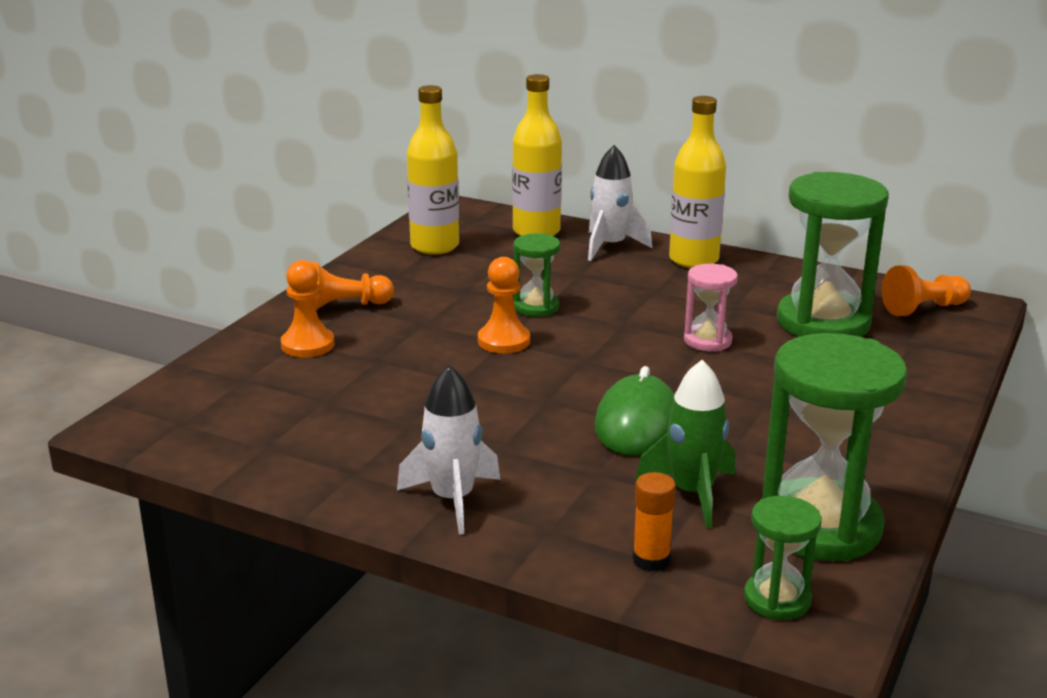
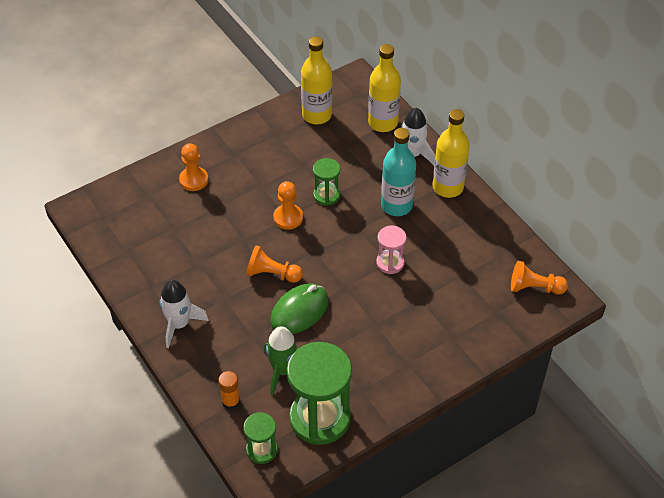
camera: 30 degrees right, 25 degrees up
(344, 306) = (232, 153): orange pawn -> orange pawn (272, 274)
(647, 291) = (396, 205): none -> turquoise bottle
(823, 322) = (466, 275): green hourglass -> none

